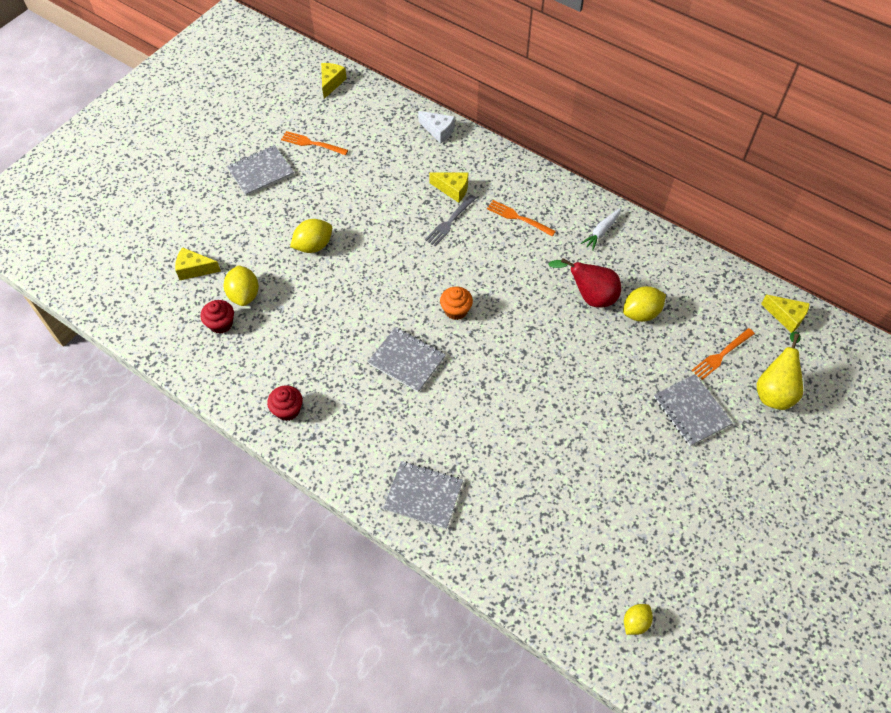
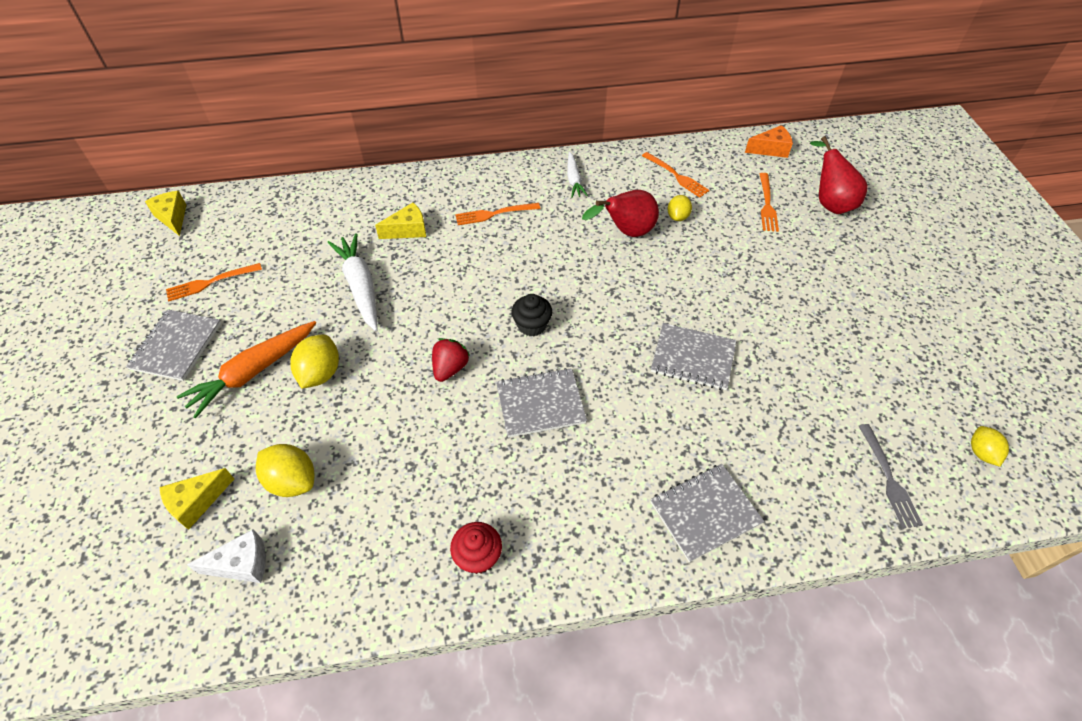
camera: 45 degrees left, 5 degrees down
(221, 324) = (296, 534): red cupcake -> none
(282, 218) = (253, 372): none -> orange carrot
(382, 298) = (450, 368): none -> red strawberry
(387, 207) = (360, 286): none -> white carrot
(438, 131) = (337, 192): white cheese -> white cheese (242, 564)
(450, 222) = (437, 257): grey fork -> grey fork (888, 478)
(456, 310) = (532, 325): orange cupcake -> black cupcake
(641, 313) = (677, 217): yellow lemon -> yellow lemon, size x0.64
(680, 283) = (676, 176): none -> orange fork
(691, 411) = (801, 259): grey notebook -> grey notebook (693, 358)
(774, 391) = (829, 202): yellow pear -> red pear
(786, 317) = (770, 149): yellow cheese -> orange cheese

